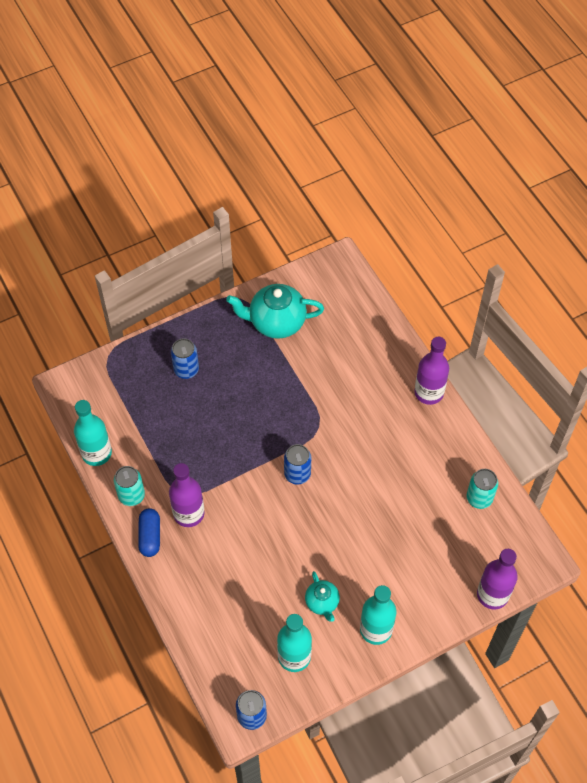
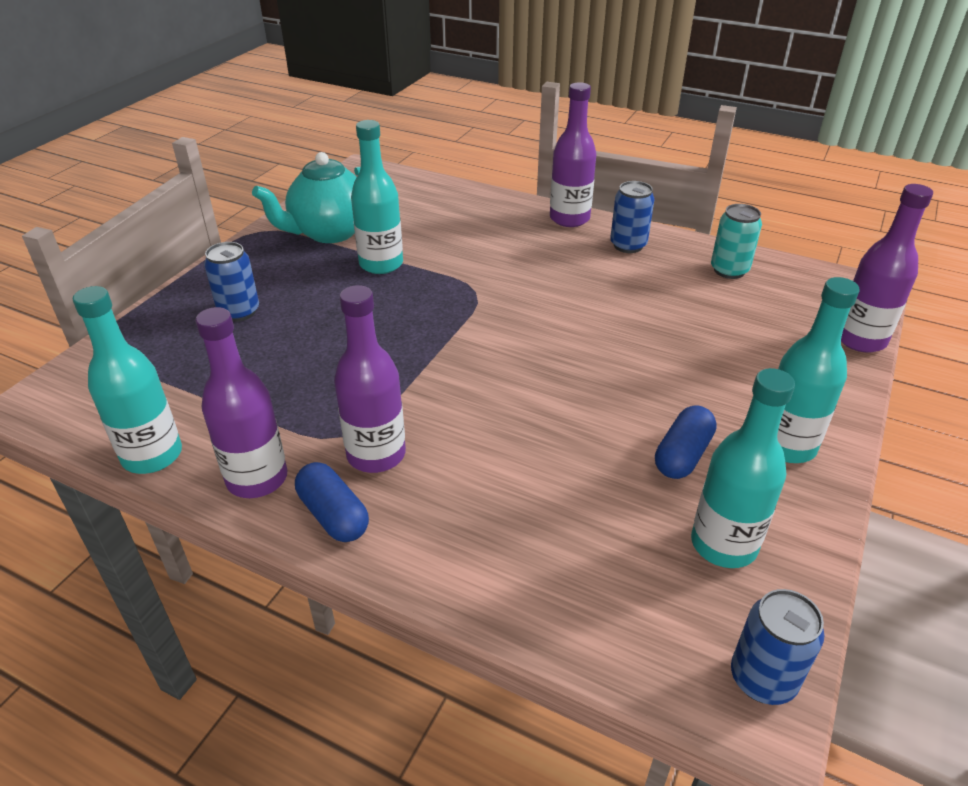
camera: 35 degrees left, 20 degrees down
(131, 495) = (257, 479): turquoise can -> purple bottle
(285, 371) = (381, 264): none -> turquoise bottle
(297, 474) = (495, 342): blue can -> blue can (628, 245)
(322, 603) = (682, 455): turquoise teapot -> blue capsule

